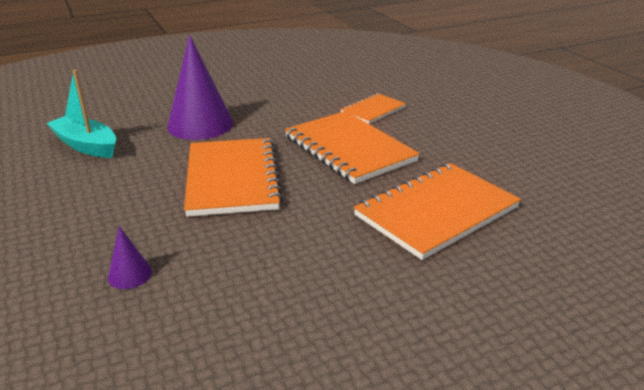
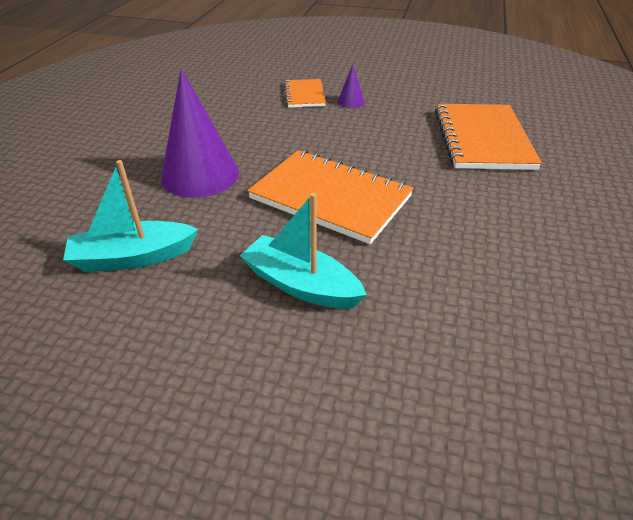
camera: 50 degrees left, 10 degrees up
(111, 209) = (301, 285): none -> turquoise boat
(130, 274) = (434, 310): purple cone -> purple cone (351, 101)
(349, 149) = (353, 130): orange notebook -> none

